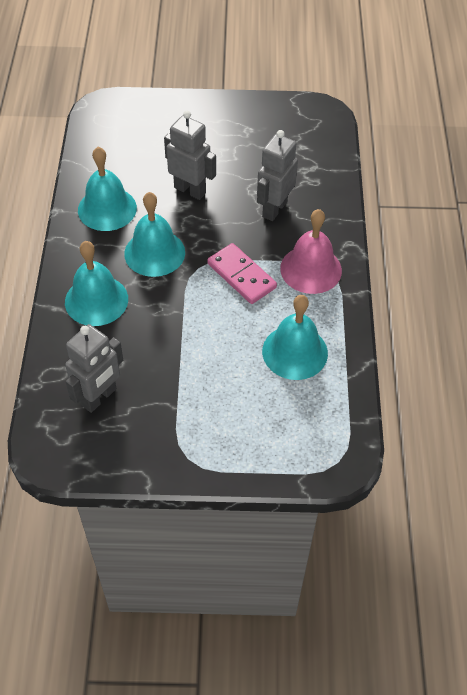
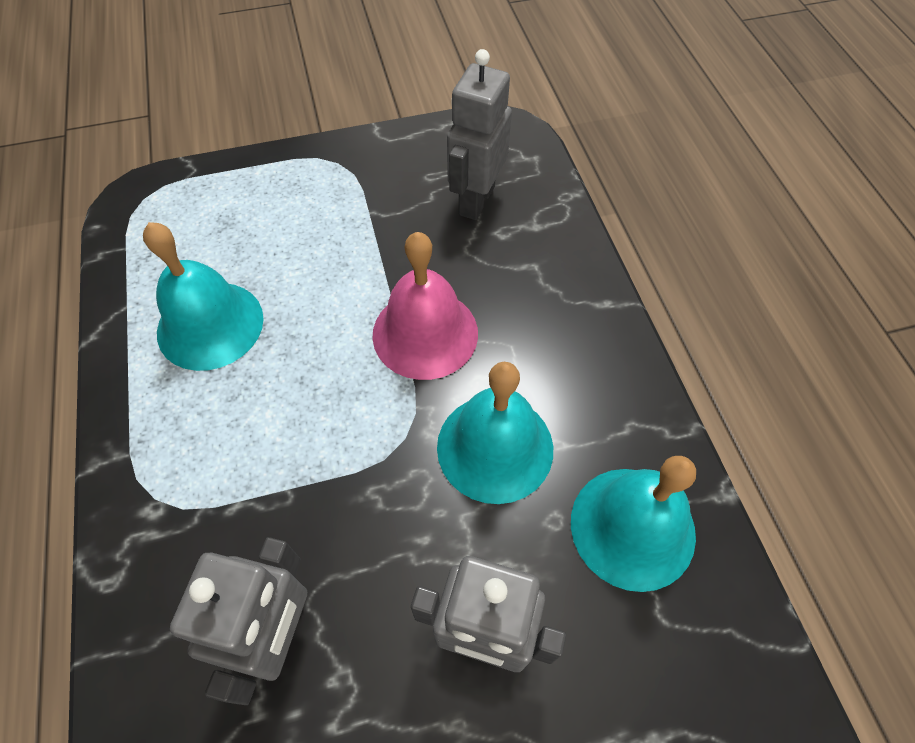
camera: 165 degrees right, 5 degrees up
(96, 300) = (550, 331): turquoise bell -> none
(241, 276) = (321, 441): pink domino -> none
(311, 269) = (189, 491): pink bell -> pink bell (425, 333)

